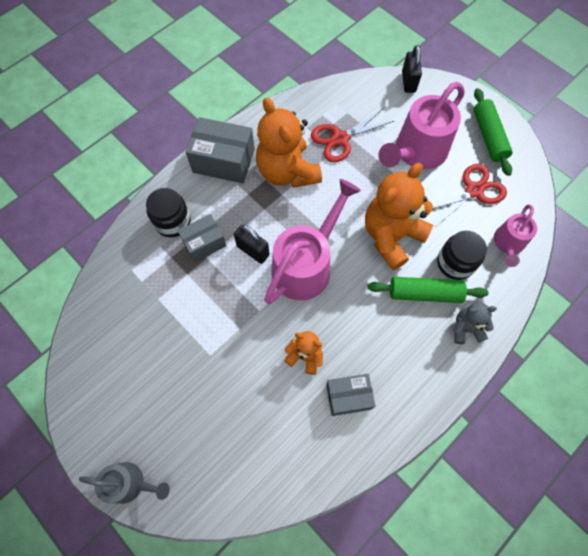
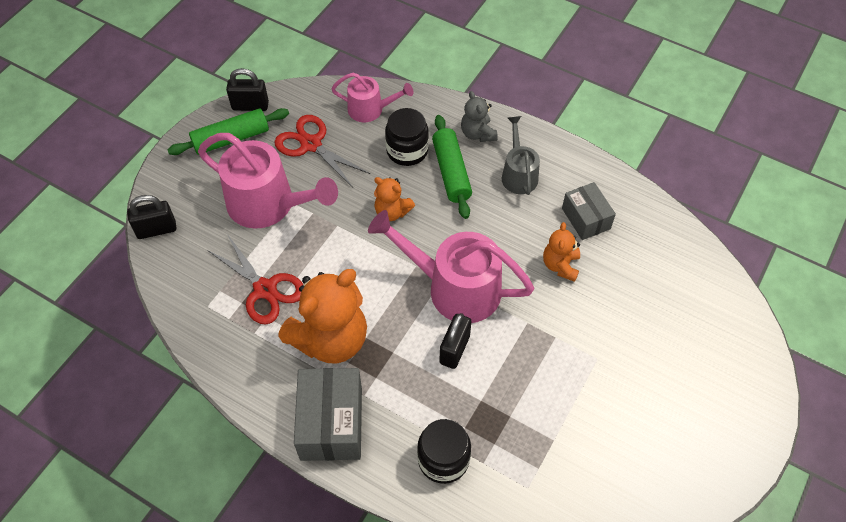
camera: 105 degrees left, 10 degrees down
(131, 483) = (760, 394): grey watering can -> grey watering can (518, 174)
(204, 243) = (462, 409): grey box -> none
(391, 236) = (392, 212): orange teddy bear -> orange teddy bear, size x0.50
(523, 154) = (250, 106): none -> black padlock

